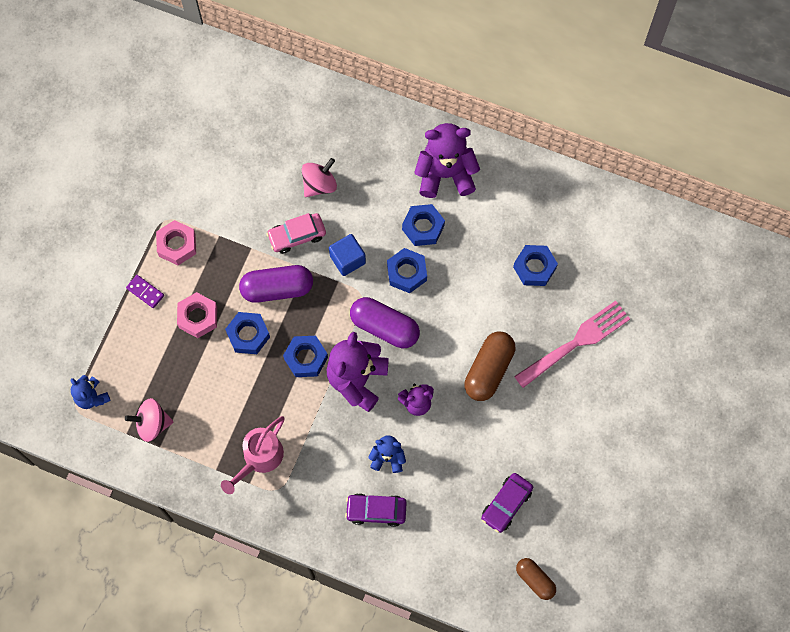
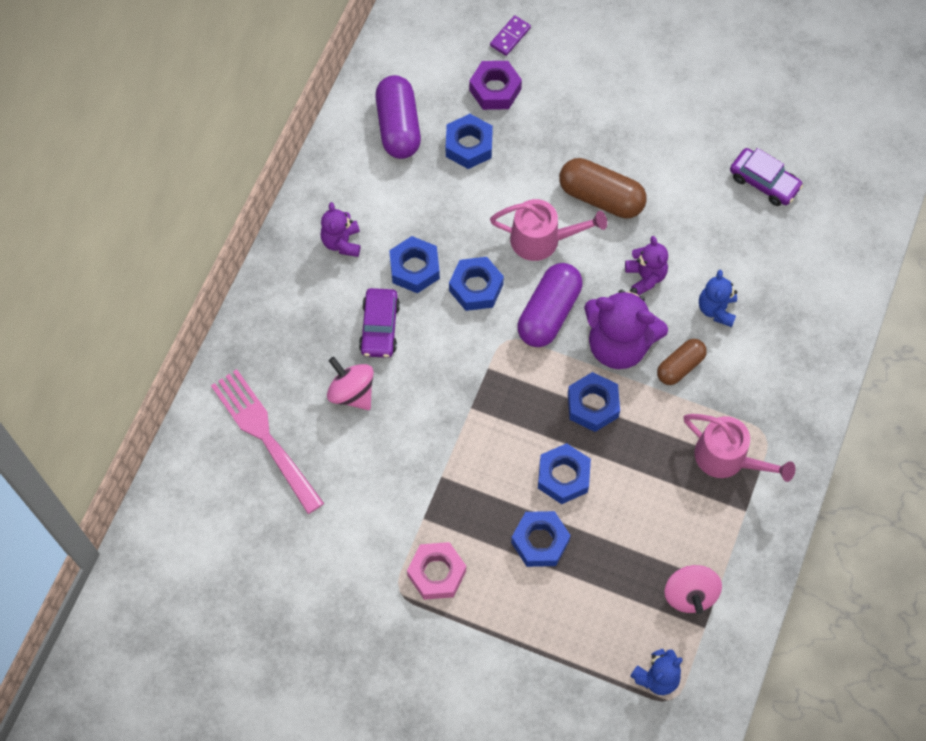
camera: 90 degrees left, 5 degrees down
(145, 292) = (505, 613): purple domino -> purple domino (510, 37)
(198, 317) = (540, 541): pink nut -> blue nut
(277, 288) = (498, 442): purple capsule -> purple capsule (398, 127)
(297, 236) = (424, 419): pink car -> none
(347, 259) = (458, 357): blue cube -> none
(376, 511) = (783, 322): purple car -> purple car (379, 327)
(445, 174) = (342, 242): purple teddy bear -> purple teddy bear, size x0.54
(449, 324) = (543, 240): none -> pink watering can
(535, 580) = (849, 154): brown capsule -> brown capsule (680, 366)
(576, 342) = (563, 105): pink fork -> pink fork (265, 436)
(588, 288) = (495, 90): none -> purple nut

